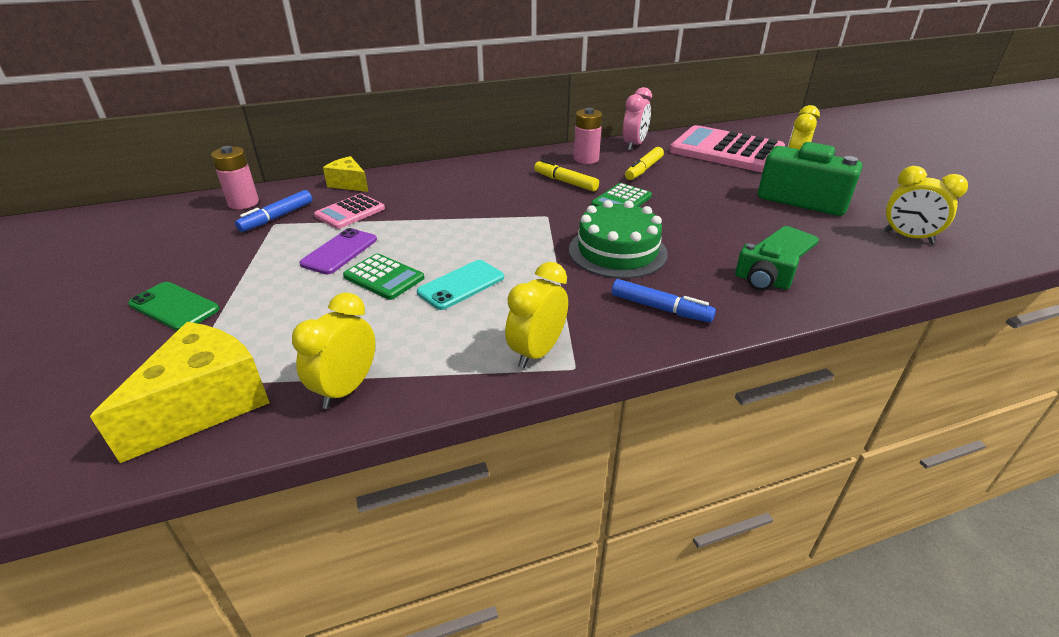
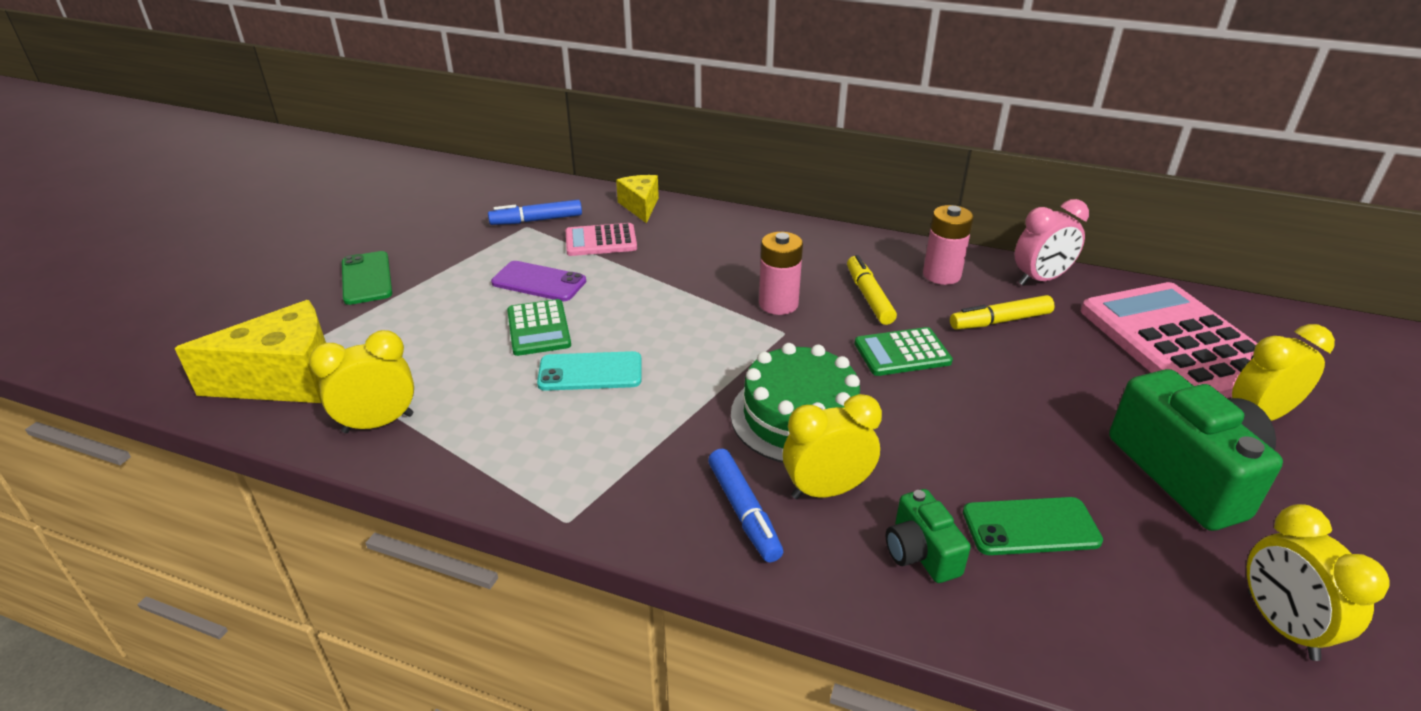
camera: 40 degrees right, 0 degrees up
(243, 203) = (530, 193): pink battery -> pink battery (778, 304)
(340, 252) = (539, 282): purple phone -> purple phone turned 45 degrees clockwise
(537, 352) = (557, 483): yellow clock -> yellow clock (826, 490)

